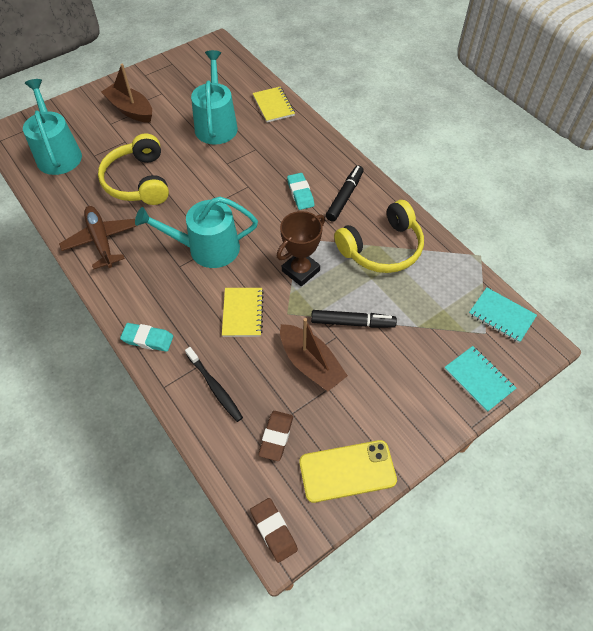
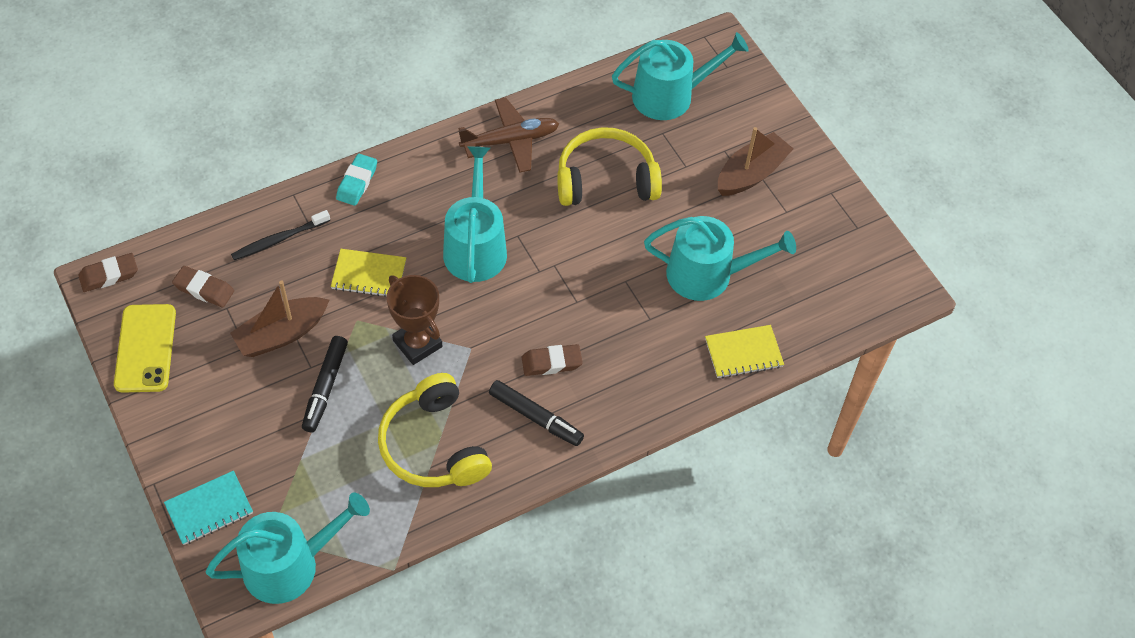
camera: 95 degrees right, 0 degrees up
(300, 193) = (551, 363): turquoise eraser -> brown eraser
(501, 316) = (289, 565): turquoise notebook -> turquoise watering can

